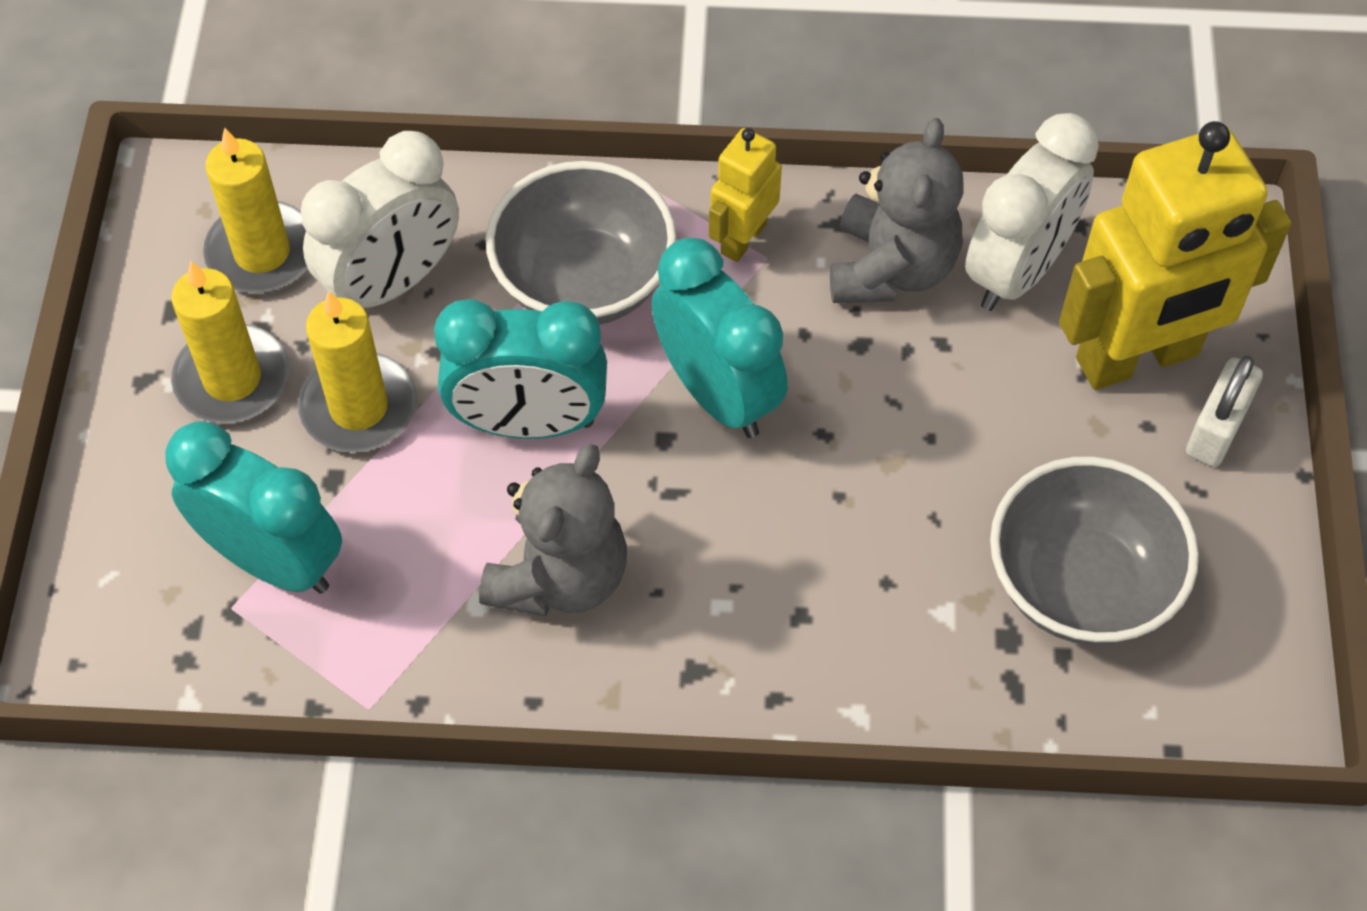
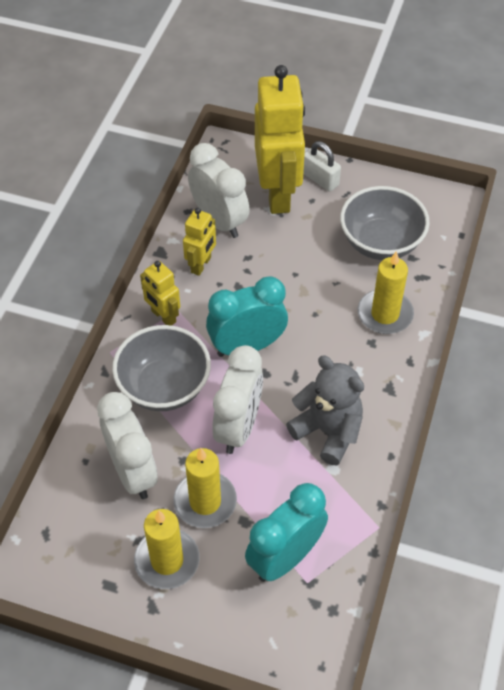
camera: 75 degrees left, 5 degrees down
(262, 252) = (89, 532): yellow candle -> yellow candle (385, 314)
(528, 422) = (238, 427): turquoise clock -> white clock
(891, 268) = (201, 265): grey teddy bear -> yellow robot

